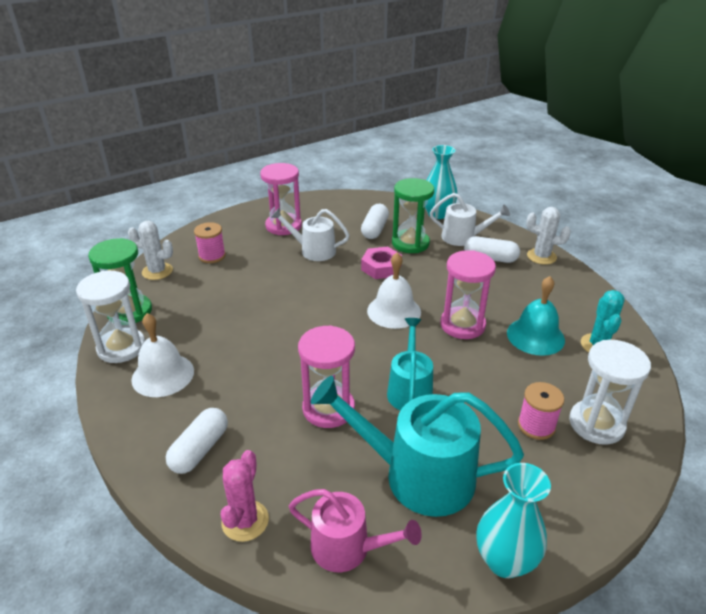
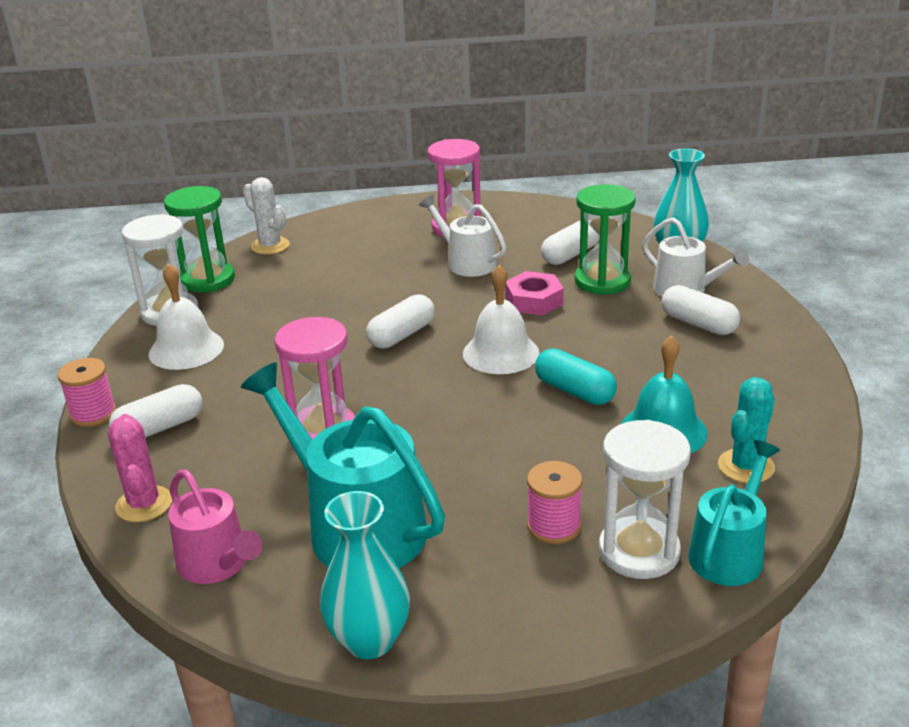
camera: 30 degrees right, 5 degrees down
(212, 256) = (343, 243): pink spool -> pink spool (93, 414)
(245, 521) = (144, 504): pink cactus -> pink cactus turned 60 degrees counterclockwise
(317, 316) = (402, 335): none -> white capsule
(409, 390) = (434, 441): turquoise watering can -> turquoise watering can (729, 552)
(462, 325) = (574, 391): pink hourglass -> turquoise capsule
(541, 256) = (781, 339): white cactus -> none

